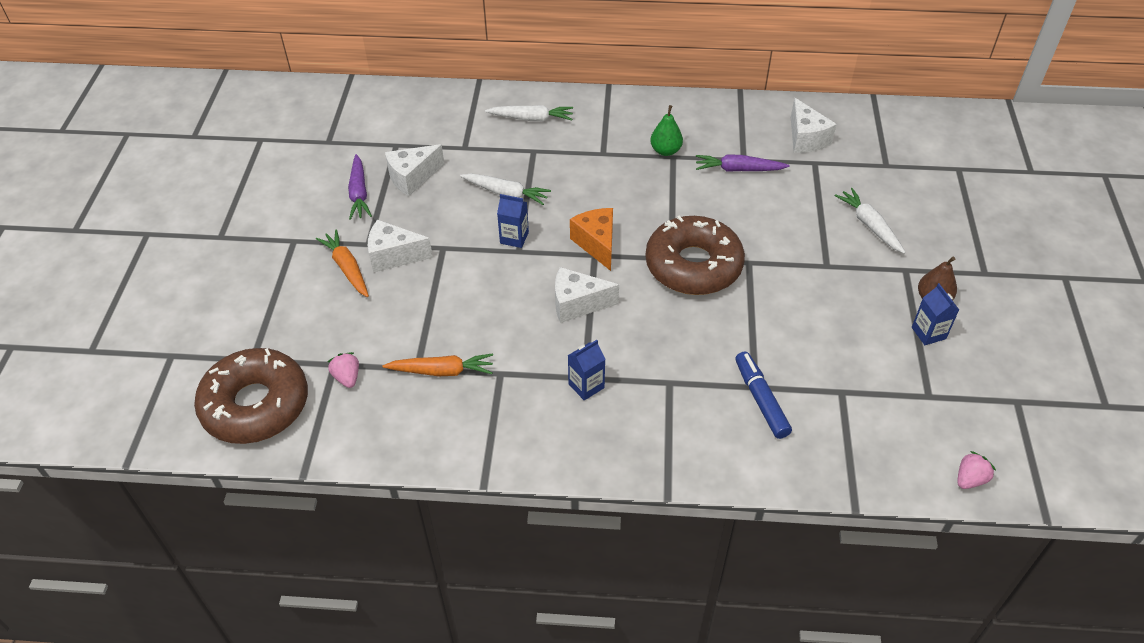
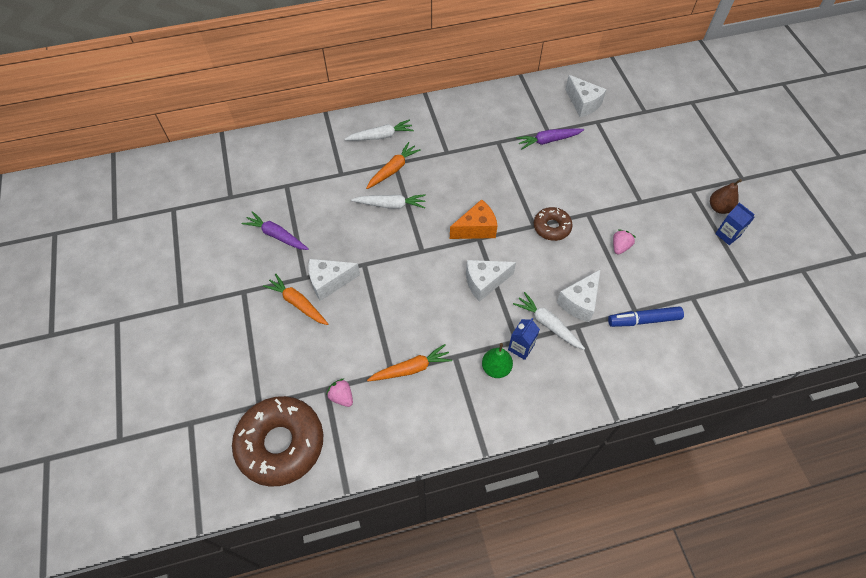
camera: 20 degrees left, 10 degrees up
(359, 193) = (277, 235): purple carrot -> purple carrot turned 150 degrees clockwise
(412, 178) = (312, 211): white cheese -> white cheese (579, 302)
(514, 238) = (414, 241): blue carton -> none
(528, 157) = (393, 169): none -> orange carrot
(597, 244) = (476, 229): orange cheese -> orange cheese turned 105 degrees clockwise
(665, 151) = (491, 138): green pear -> green pear (496, 368)
(693, 265) = (551, 227): brown donut -> brown donut, size x0.52
(761, 399) = (643, 320): blue marker -> blue marker turned 60 degrees counterclockwise
(869, 225) = (654, 162): white carrot -> white carrot (547, 324)
(970, 479) = (799, 337): pink strawberry -> pink strawberry (620, 247)

